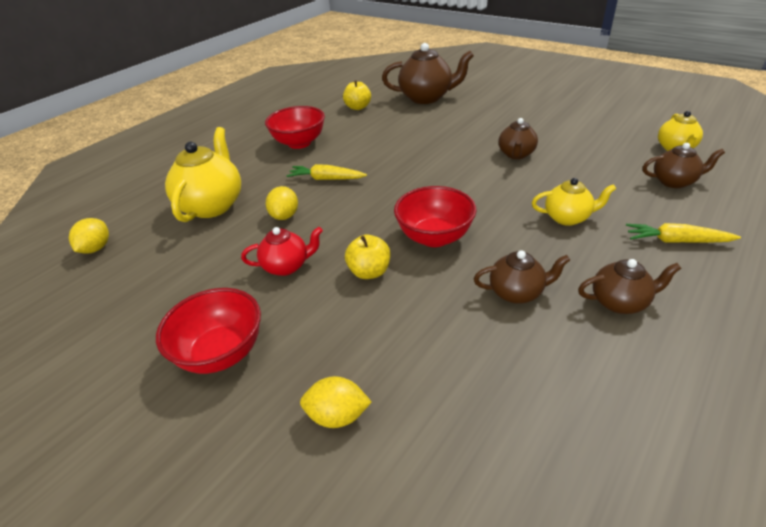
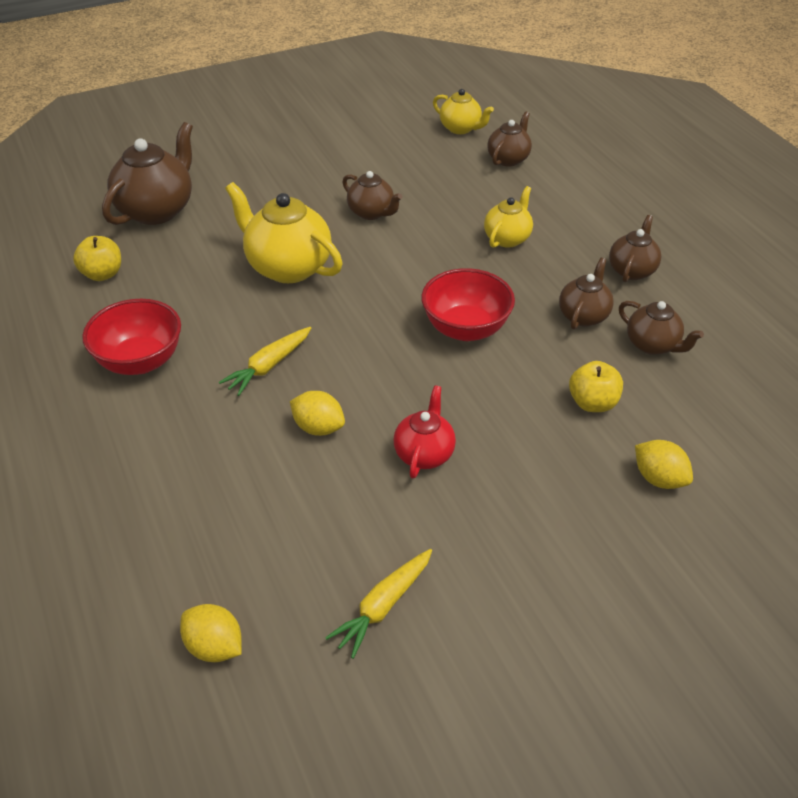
camera: 65 degrees left, 5 degrees up
(212, 205) = (221, 492): yellow teapot -> yellow teapot (287, 267)
(221, 353) = (531, 543): red bowl -> none
(337, 415) = (659, 479): yellow lemon -> yellow lemon turned 75 degrees counterclockwise
(369, 272) = (485, 394): yellow apple -> yellow apple (592, 403)
(523, 352) = (653, 345): none -> brown teapot
(676, 241) = (584, 205): yellow carrot -> yellow carrot (383, 606)

